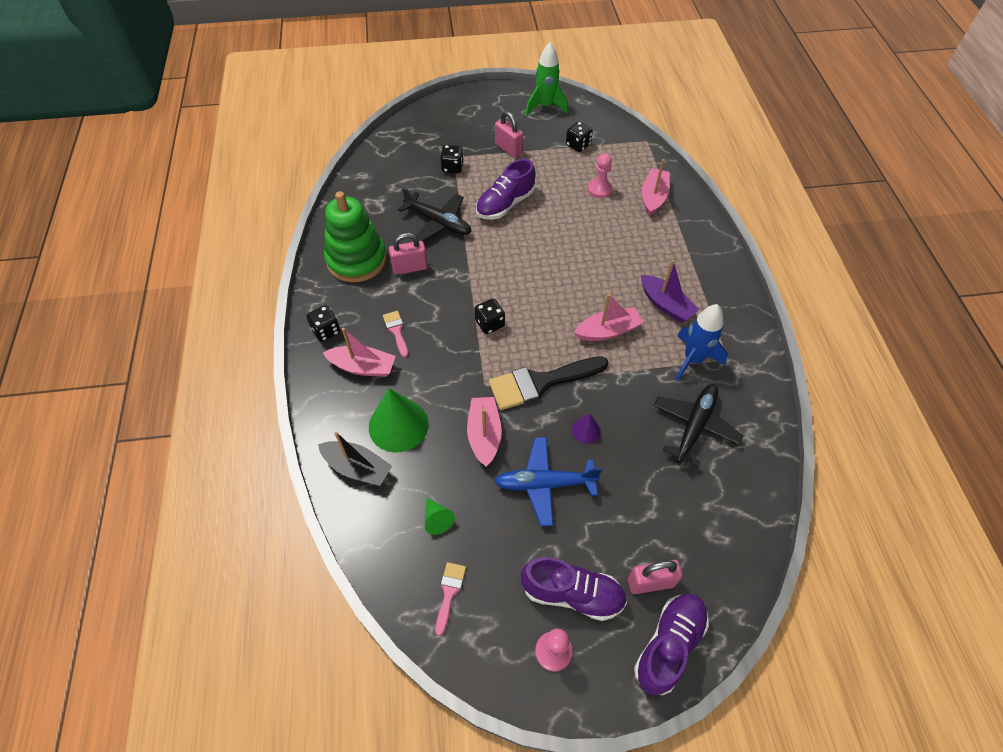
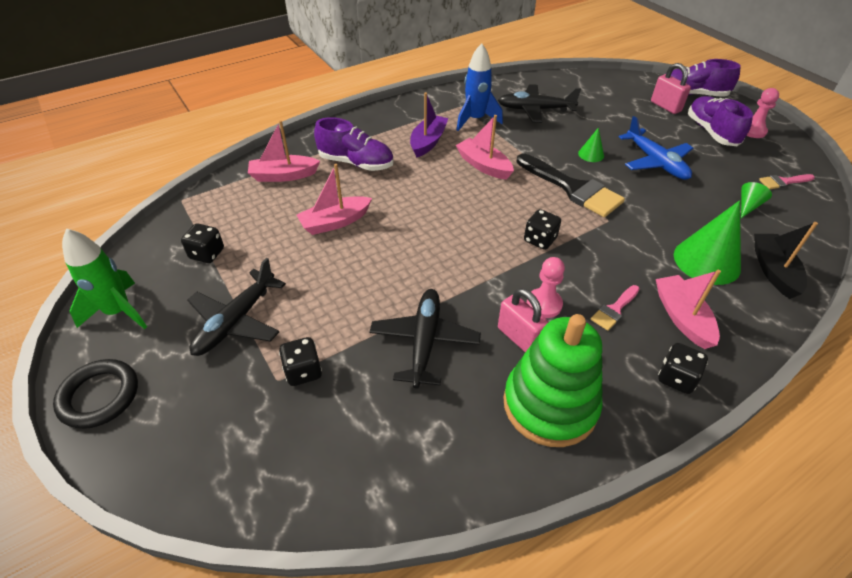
camera: 115 degrees left, 10 degrees down
(484, 435) = (654, 204): pink boat -> pink boat (335, 222)
(487, 97) = (99, 396): none -> black ring
(505, 204) = (354, 286): purple shoe -> purple shoe (356, 163)
(508, 149) = (236, 321): pink padlock -> black plane
(586, 430) = (591, 154): purple cone -> green cone
(599, 189) = (288, 215): pink pawn -> pink pawn (544, 304)

